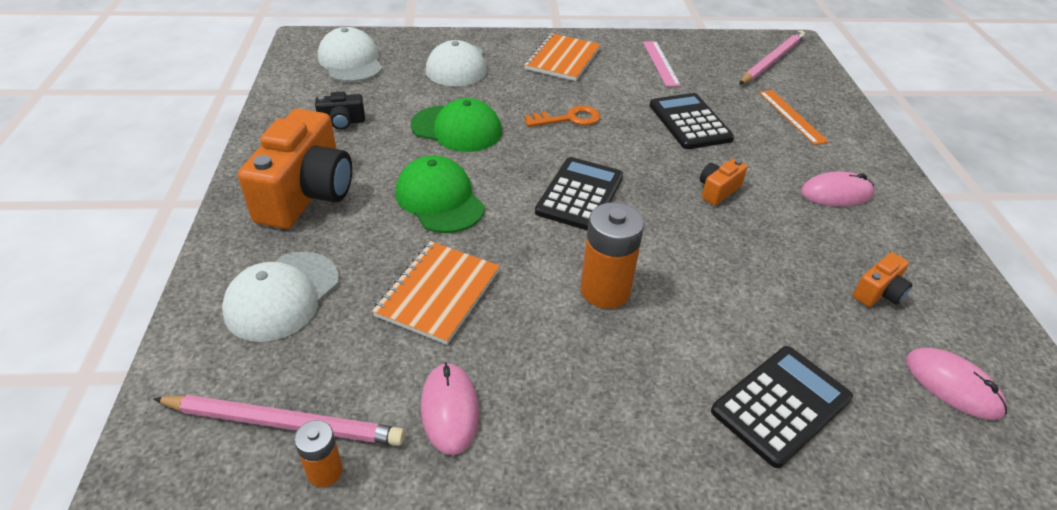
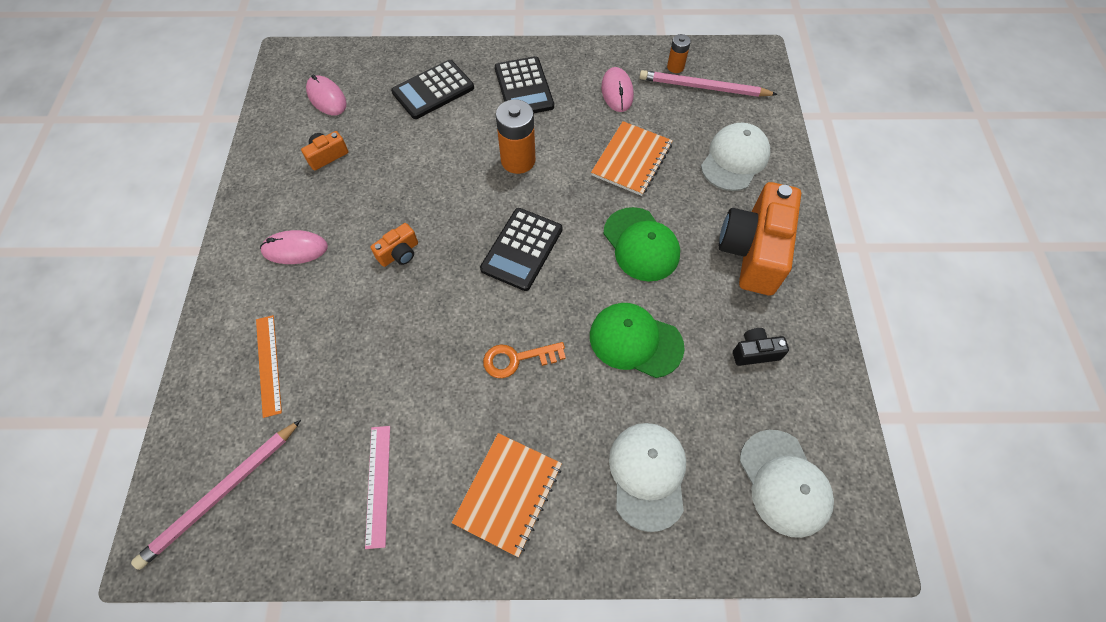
camera: 175 degrees left, 20 degrees up
(690, 122) = (387, 353): black calculator -> black calculator (524, 87)

